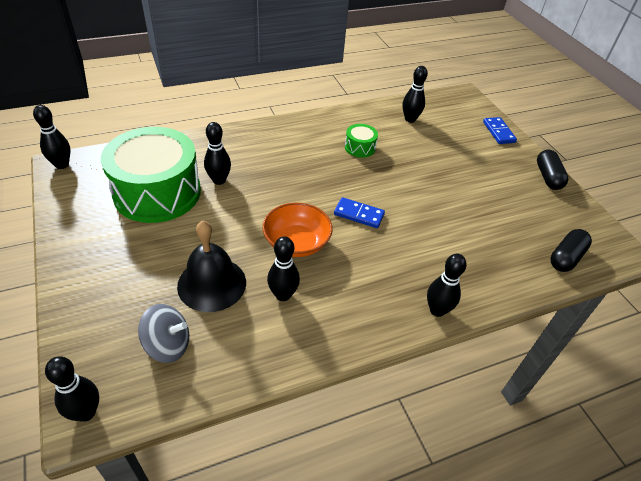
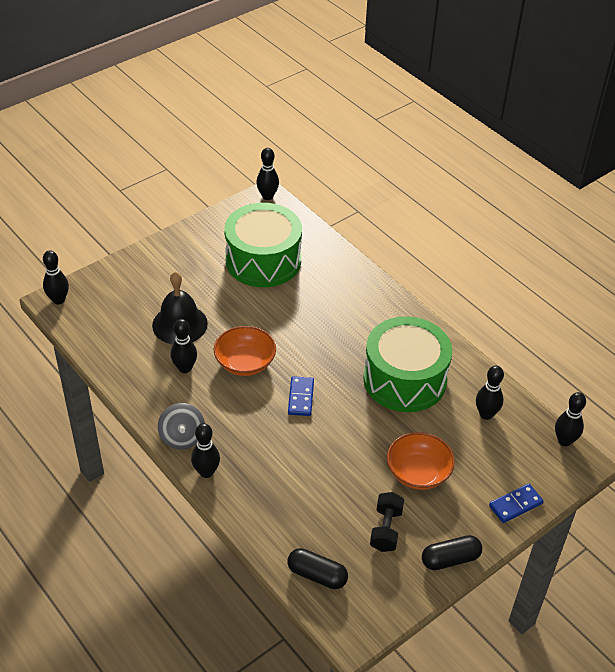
camera: 75 degrees right, 0 degrees up
(168, 345) = (118, 319): grey spinning top -> grey spinning top (182, 437)
(219, 180) = (298, 292): black bowling pin -> black bowling pin (564, 441)
(360, 147) = (404, 379): green drum -> green drum, size x2.40
(461, 169) = (418, 472): none -> orange bowl
(518, 203) = (386, 529): none -> black dumbbell

